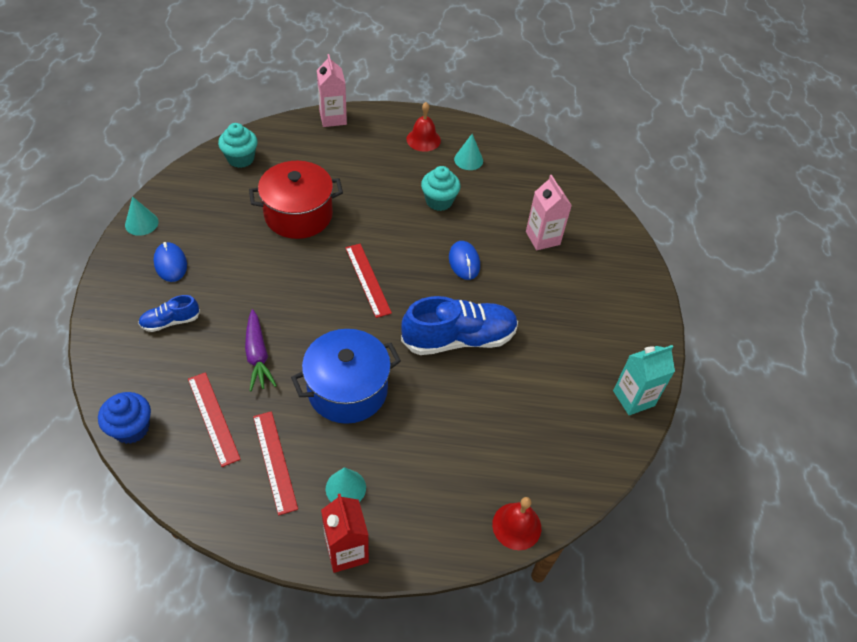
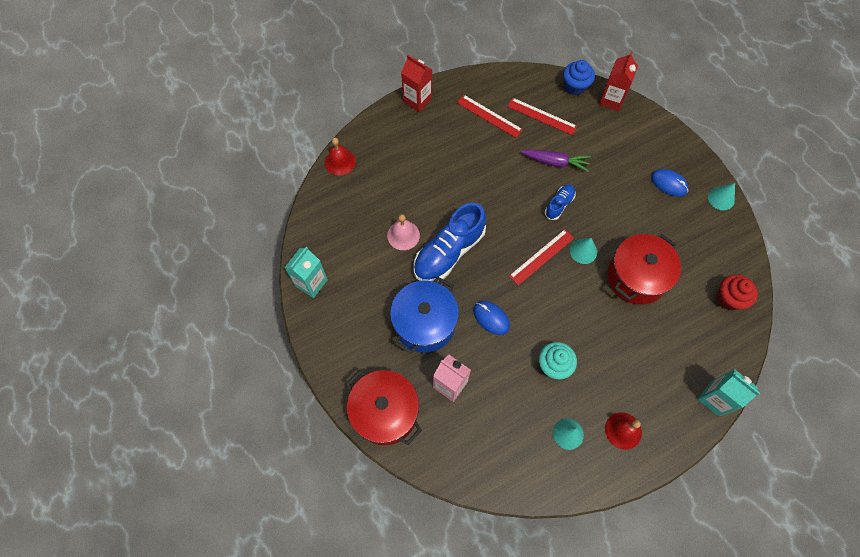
camera: 150 degrees right, 15 degrees up
(112, 383) = (611, 100): none -> red carton
(170, 321) = (624, 149): blue shoe -> blue shoe (559, 205)
(241, 159) = (729, 298): turquoise cupcake -> red cupcake
(257, 355) = (555, 162): purple carrot -> purple carrot turned 150 degrees clockwise
(333, 118) = (714, 398): pink carton -> turquoise carton
(345, 488) = (442, 126): turquoise cone -> turquoise cone (583, 251)
(347, 390) = (487, 175): blue pot -> blue pot (424, 323)
(368, 279) = (542, 257): red ruler -> red ruler turned 75 degrees counterclockwise
(496, 385) = (403, 235): none -> pink bell
(616, 252) = (385, 412): none -> red pot

